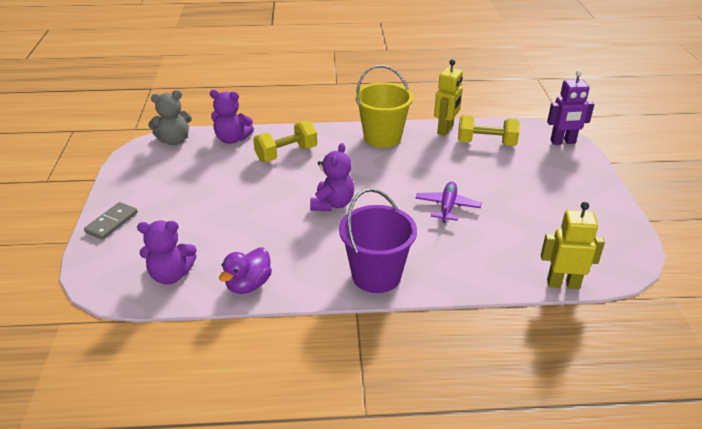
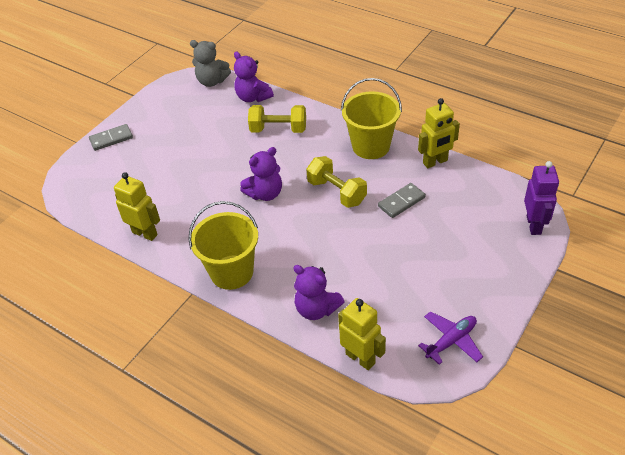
camera: 40 degrees right, 10 degrees up
(171, 275) = (108, 200): purple teddy bear -> purple teddy bear (316, 309)
(248, 285) = (145, 233): purple duck -> yellow robot
(376, 275) = (232, 272): purple bucket -> yellow bucket
(447, 207) = (349, 240): purple plane -> purple plane (451, 341)
(454, 164) = (401, 202): none -> grey domino
(486, 143) = (456, 193): yellow dumbbell -> yellow dumbbell (336, 192)
(563, 142) = (534, 225): purple robot -> purple robot turned 120 degrees counterclockwise

